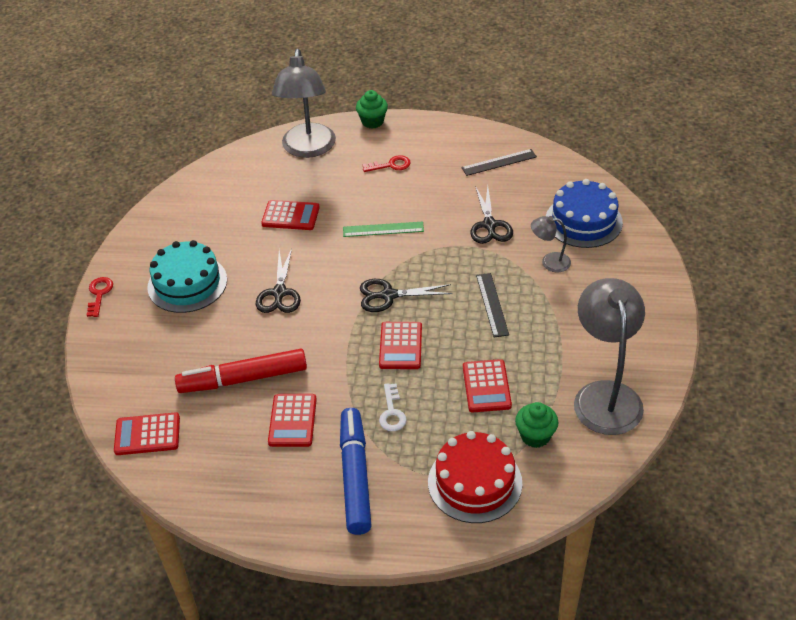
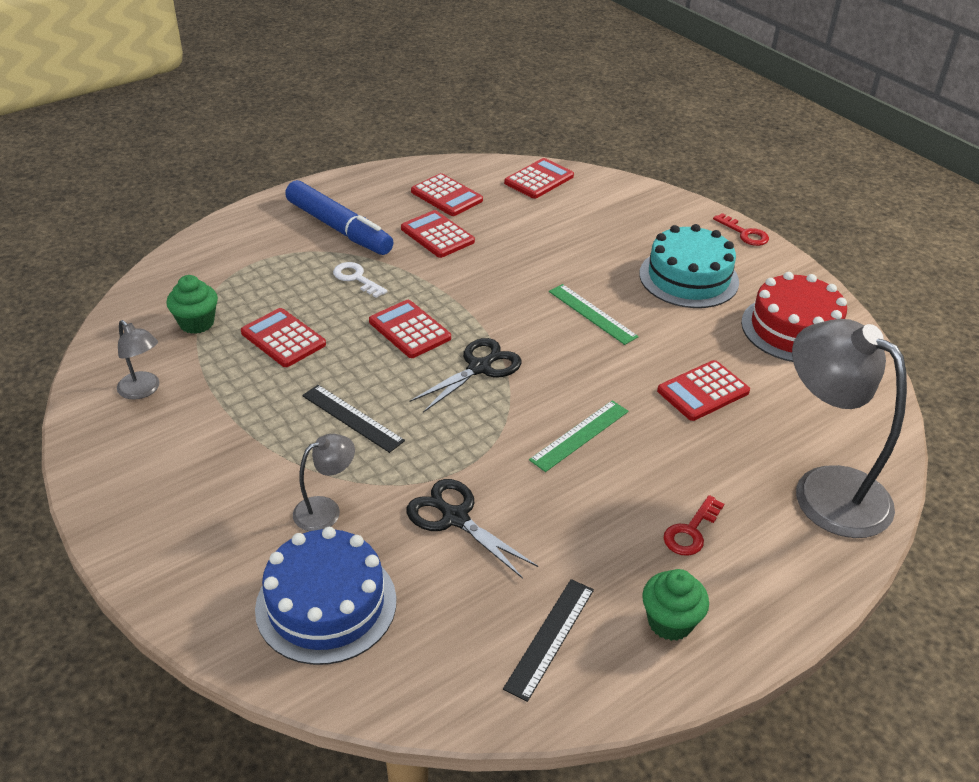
camera: 135 degrees right, 5 degrees down
(237, 461) = (446, 196): none -> red calculator
(243, 379) = (520, 240): red marker -> none
(279, 293) = (592, 314): black scissors -> green ruler
(372, 121) = (819, 593): green cupcake -> green cupcake (670, 622)
(475, 482) = (228, 268): red cake -> red cake (794, 329)
(605, 395) = (143, 390): grey lamp -> grey lamp, size x0.47

